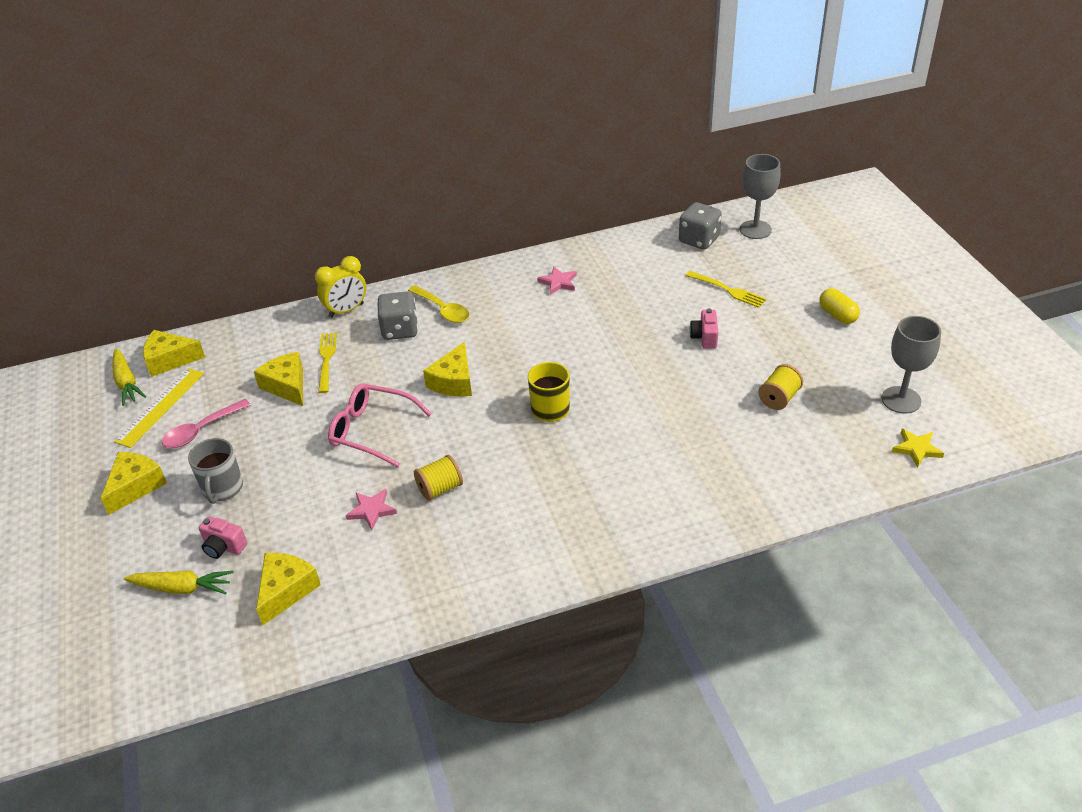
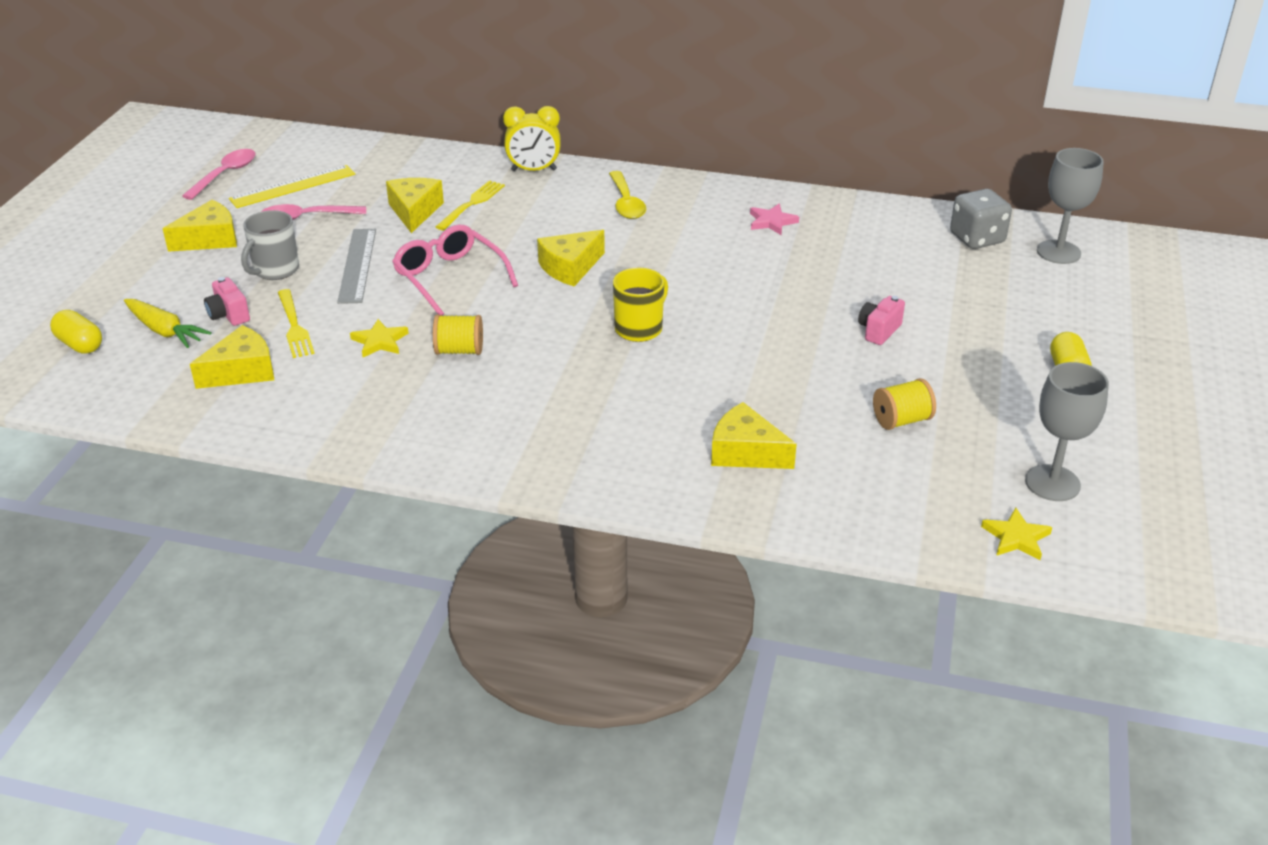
camera: 30 degrees right, 5 degrees down
(87, 421) = (225, 174): none -> pink spoon
(117, 638) = (80, 344): none -> yellow capsule
(127, 382) = (286, 157): yellow carrot -> none
(170, 360) = (338, 153): yellow cheese -> yellow cheese (745, 452)
(287, 453) = (357, 265): none -> grey ruler
(371, 510) = (380, 341): pink star -> yellow star
(400, 330) = (566, 205): grey dice -> none
(727, 290) = (957, 297): yellow fork -> yellow fork (294, 326)

